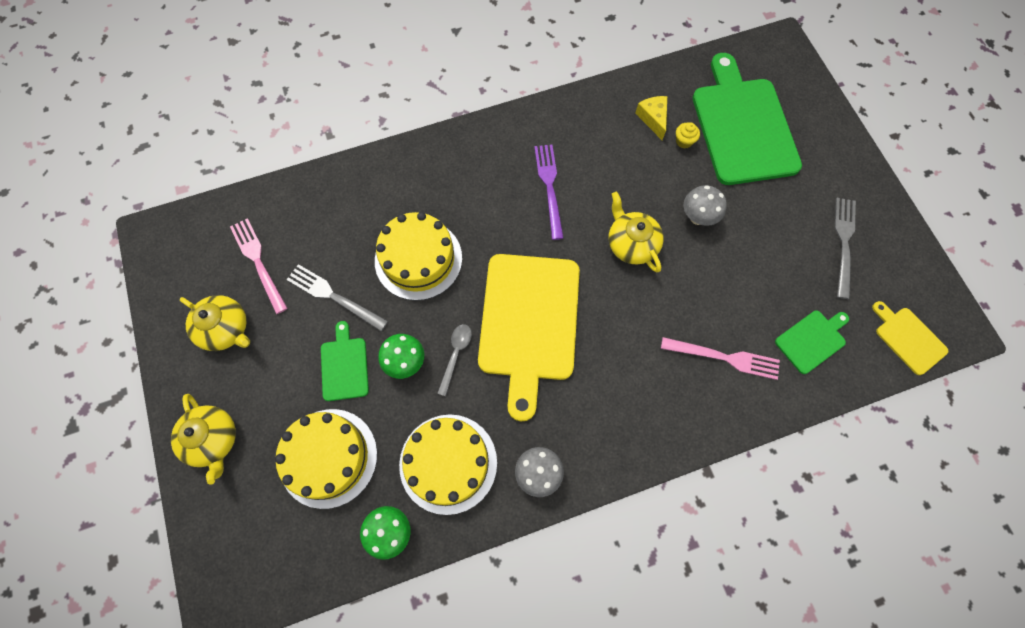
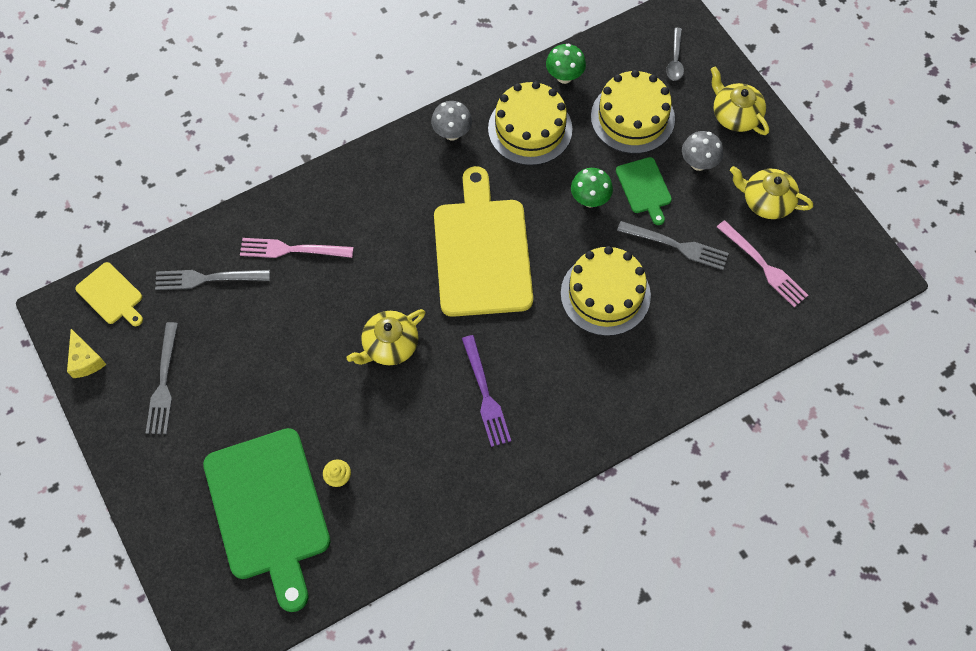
camera: 170 degrees right, 5 degrees down
(455, 355) = (545, 213): grey spoon -> grey spoon (675, 60)
(631, 243) = (389, 345): yellow teapot -> yellow teapot turned 90 degrees clockwise
(653, 119) = (376, 502): yellow cheese -> yellow cheese (85, 360)
(698, 217) = (320, 386): grey mushroom -> grey mushroom (698, 163)
(812, 340) = (206, 279): green cutting board -> grey fork

